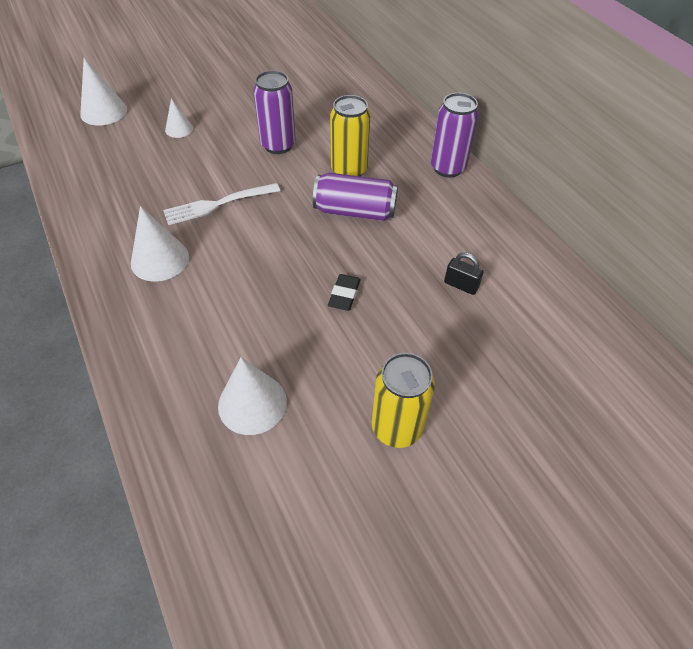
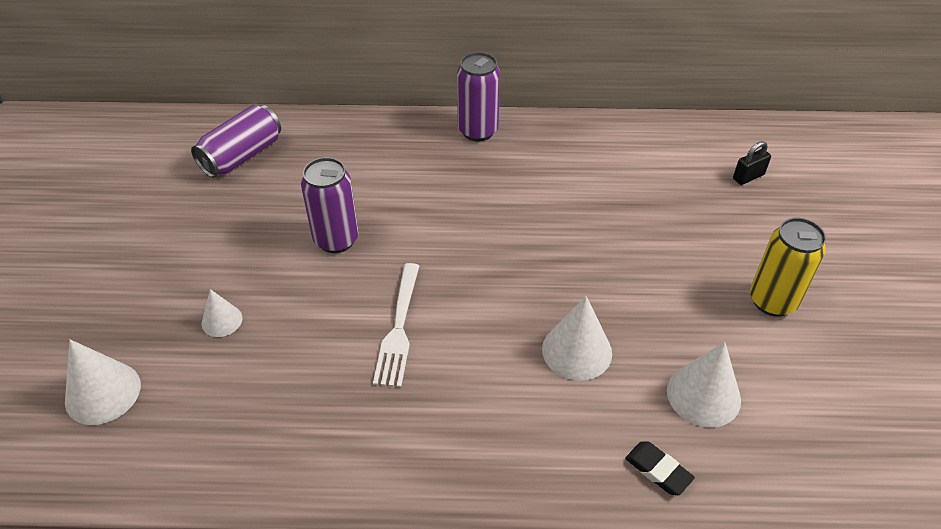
camera: 60 degrees left, 5 degrees down
(160, 259) = (455, 413): white cone -> white cone (577, 351)
(344, 295) = (602, 274): black eraser -> black eraser (658, 470)
(349, 170) = (426, 200): yellow can -> none
(355, 211) = (492, 221): purple can -> purple can (242, 156)
(461, 285) = (636, 191): black padlock -> black padlock (748, 177)

